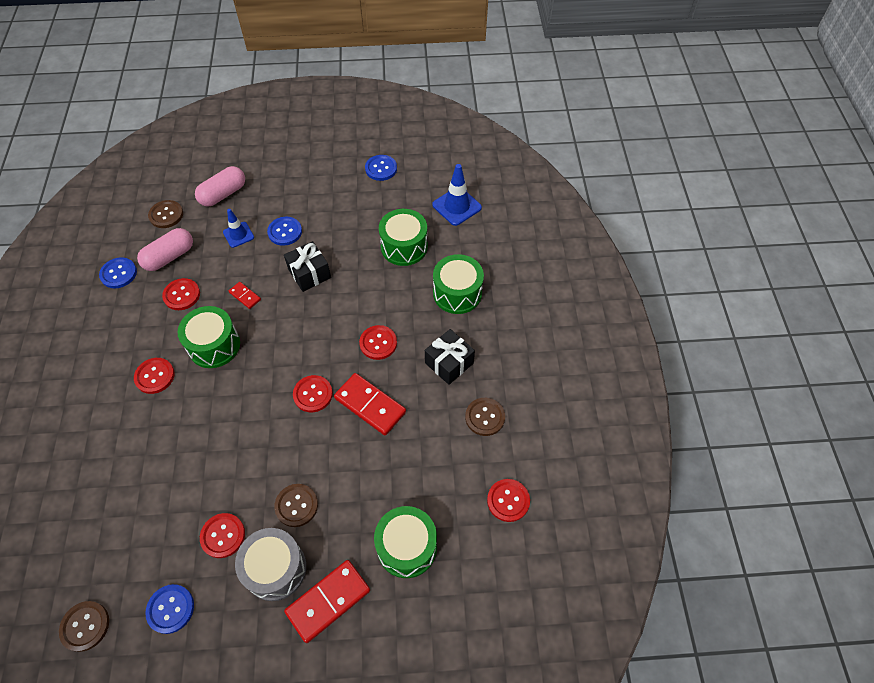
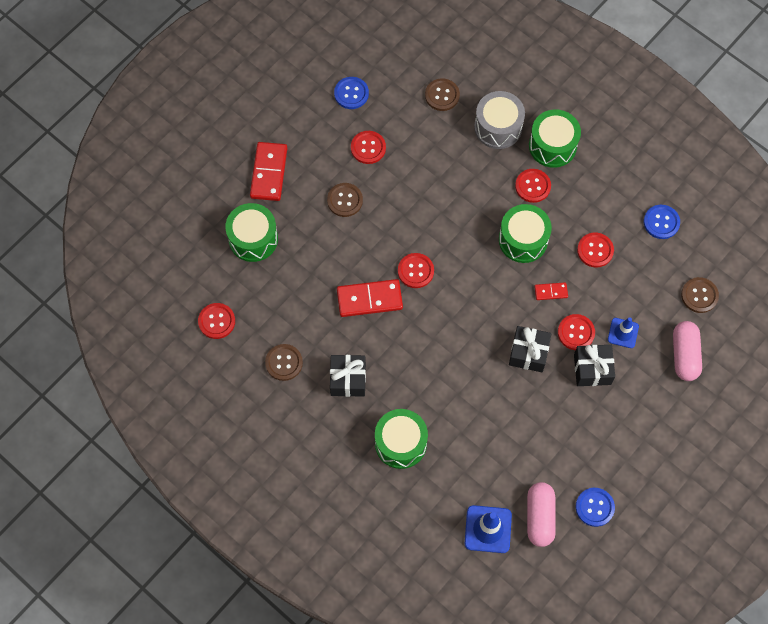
camera: 135 degrees right, 10 degrees up
(85, 626) = (386, 48): brown button -> brown button (442, 95)
(169, 257) = (646, 268): pink capsule -> pink capsule (539, 517)
(275, 569) = (317, 160): grey drum -> grey drum (498, 127)
(285, 232) = (592, 369): blue button -> black gift
(378, 343) = (414, 347): red button -> red button (576, 332)
(404, 247) = (486, 446): green drum -> green drum (552, 145)

